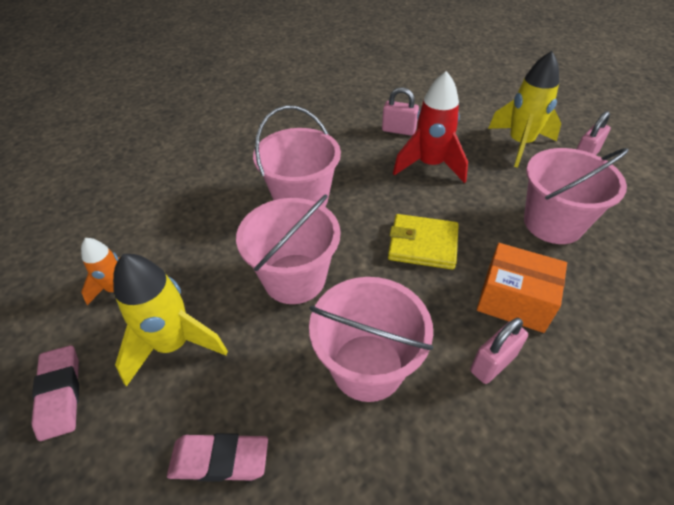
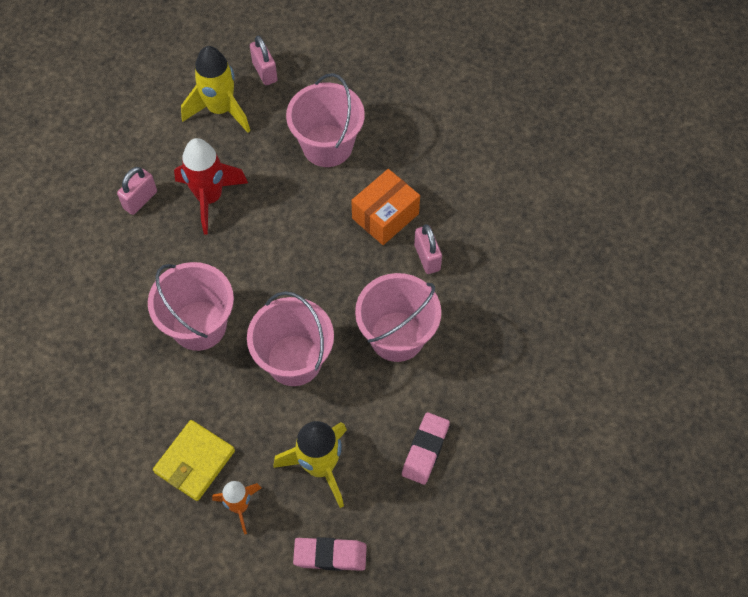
camera: 70 degrees left, 15 degrees up
(422, 244) = (303, 250): yellow wallet -> yellow wallet (195, 462)

